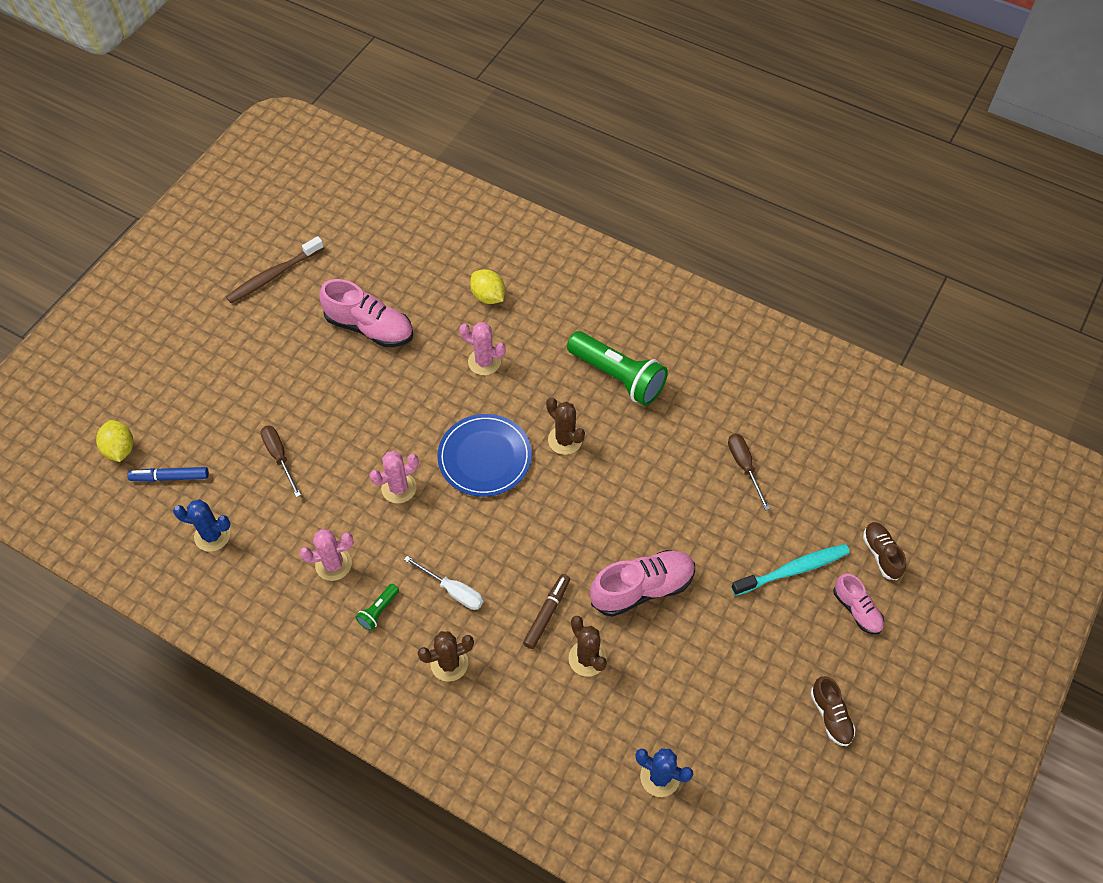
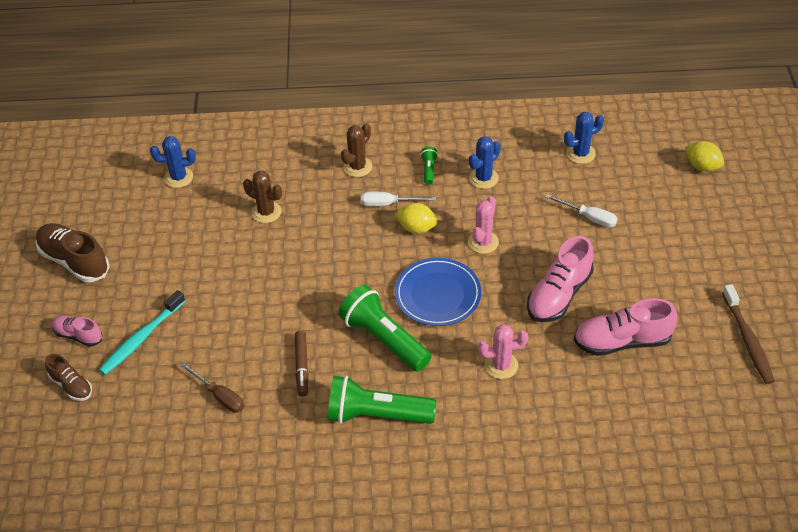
camera: 150 degrees right, 10 degrees down
(170, 477) = (648, 168): blue marker -> none
(274, 275) = (748, 340): brown toothbrush -> brown toothbrush turned 150 degrees clockwise
(279, 457) = (588, 217): brown screwdriver -> white screwdriver
(333, 564) = (483, 178): pink cactus -> blue cactus
(488, 296) = (549, 425): yellow lemon -> yellow lemon (416, 228)
(547, 613) = (312, 222): brown marker -> brown marker (302, 366)
(565, 440) = (384, 339): brown cactus -> green flashlight
(642, 588) = (253, 270): pink shoe -> pink shoe (559, 295)
(831, 716) = (74, 261): brown shoe -> brown shoe, size x1.73

